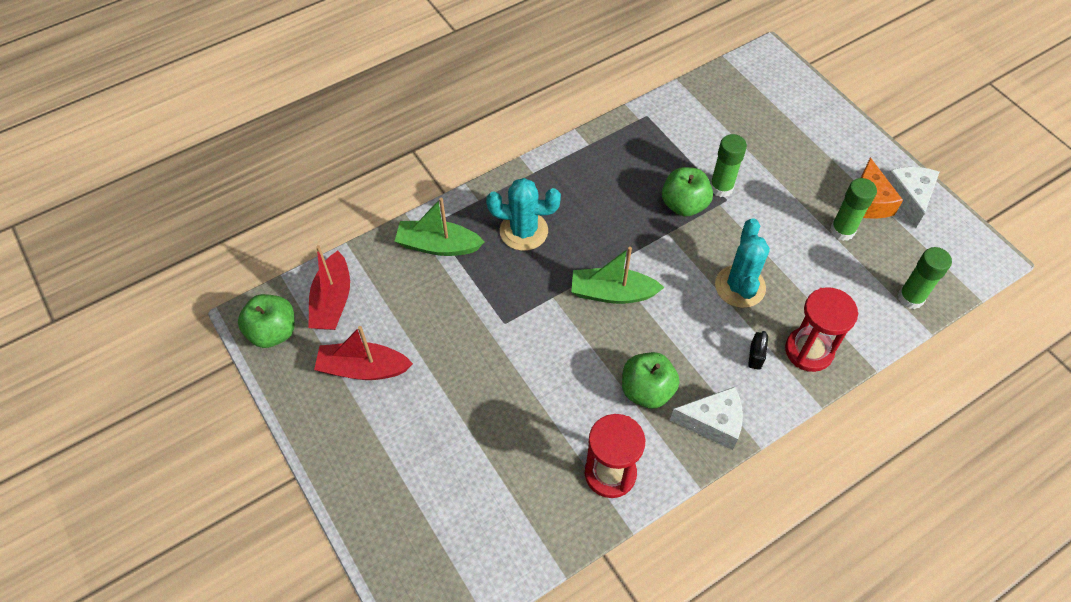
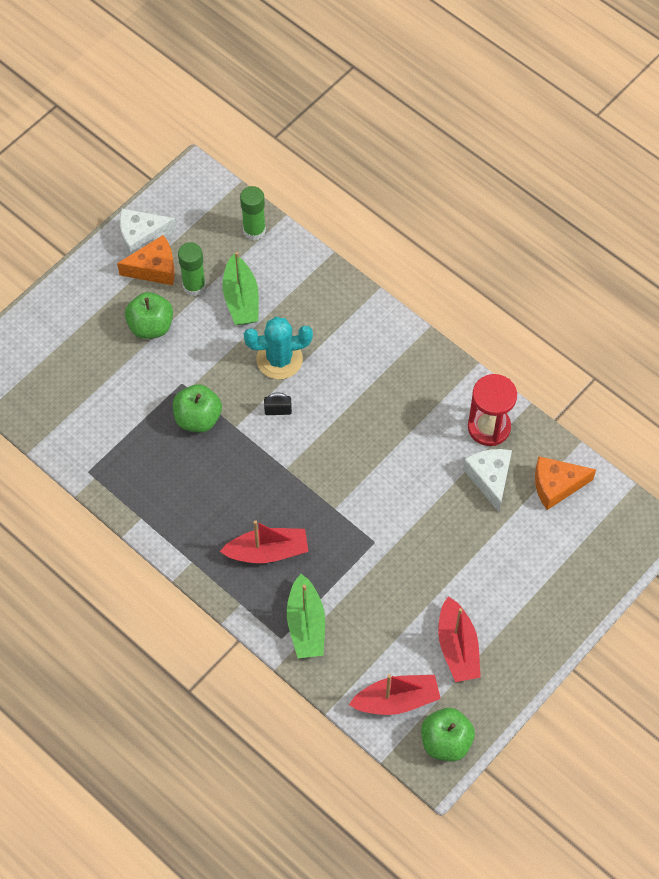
camera: 105 degrees left, 5 degrees up
(514, 527) = (556, 485): none -> orange cheese
(523, 231) = (267, 551): turquoise cactus -> red boat
(612, 293) = (316, 460): green boat -> green boat (241, 299)
(647, 390) = (406, 414): green apple -> green apple (151, 326)
(713, 422) = (420, 361): white cheese -> white cheese (490, 478)
(721, 187) = (168, 390): green glue stick -> none
(755, 356) = (348, 339): black padlock -> black padlock (278, 410)
(809, 351) = (330, 300): red hourglass -> none

